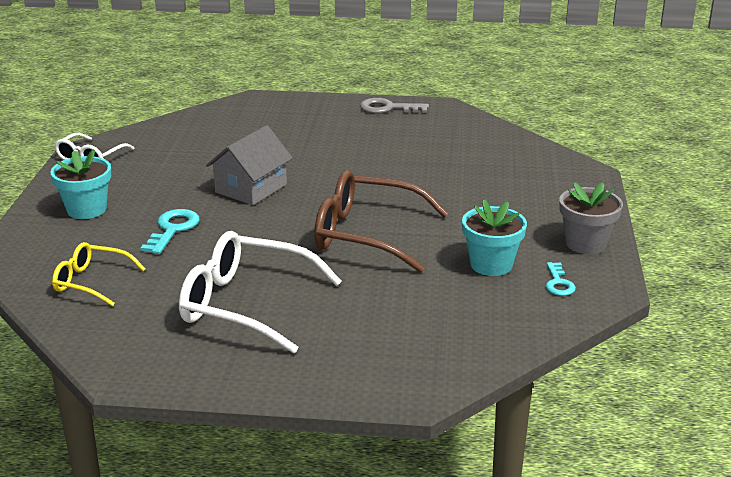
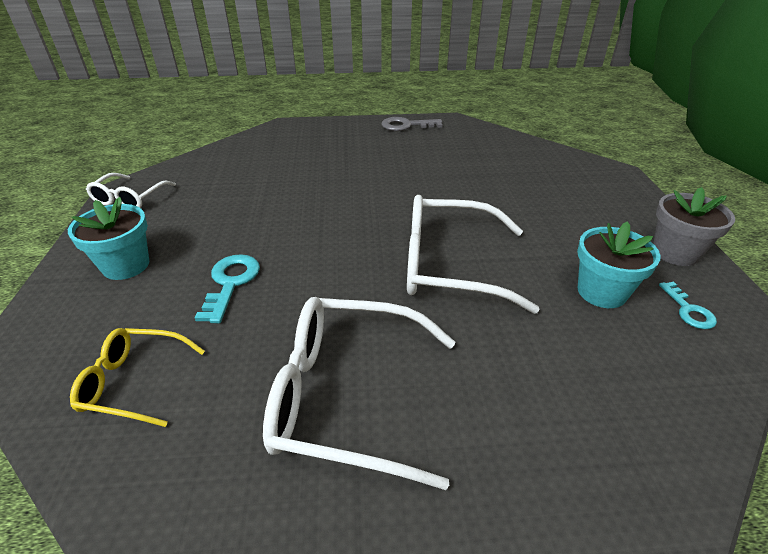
camera: 10 degrees left, 10 degrees up
(251, 188) = (306, 219): grey house -> none
(366, 234) = (449, 266): brown glasses -> white glasses

